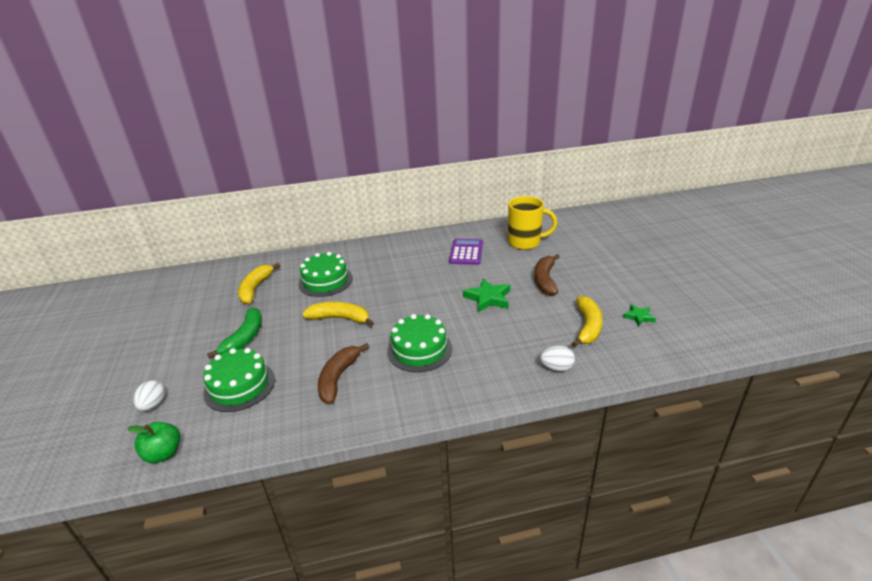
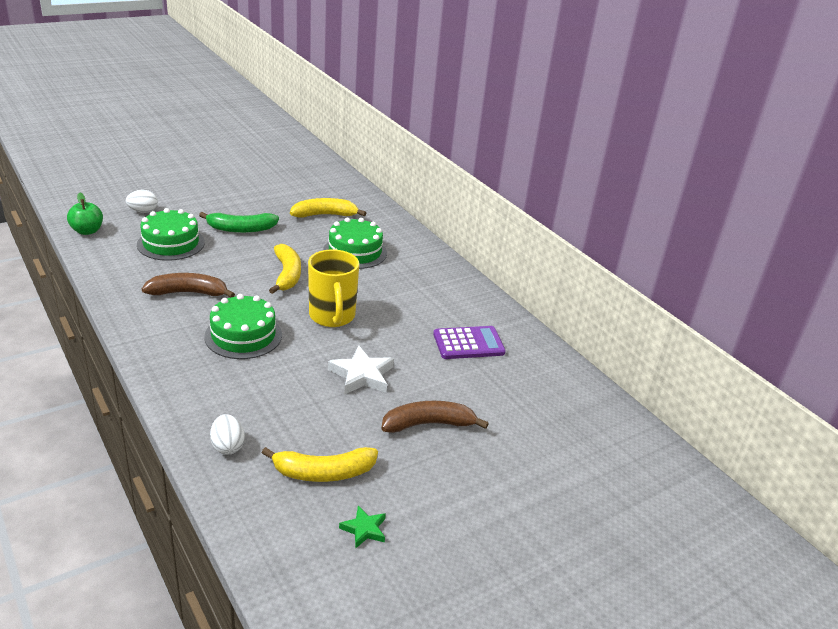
camera: 65 degrees right, 0 degrees up
(488, 298) = (362, 375): green star -> white star
(525, 242) = (527, 397): yellow mug -> yellow mug (332, 317)

